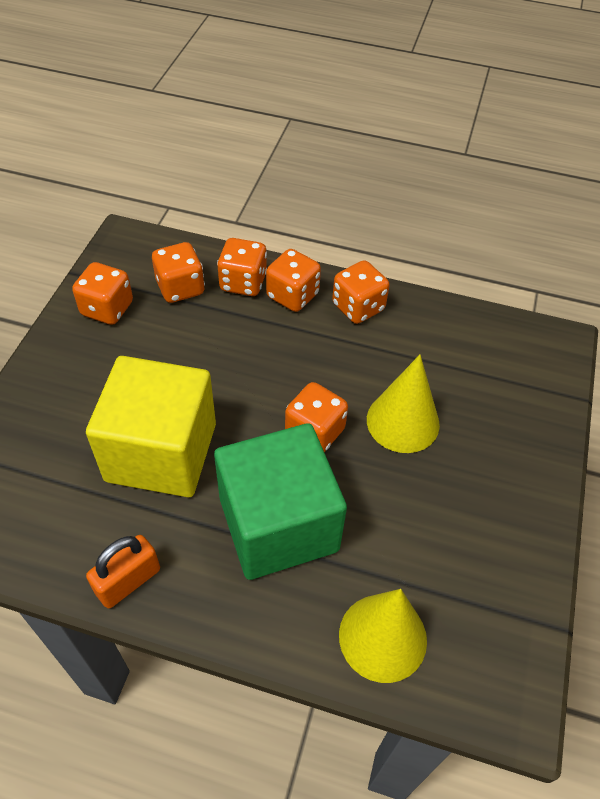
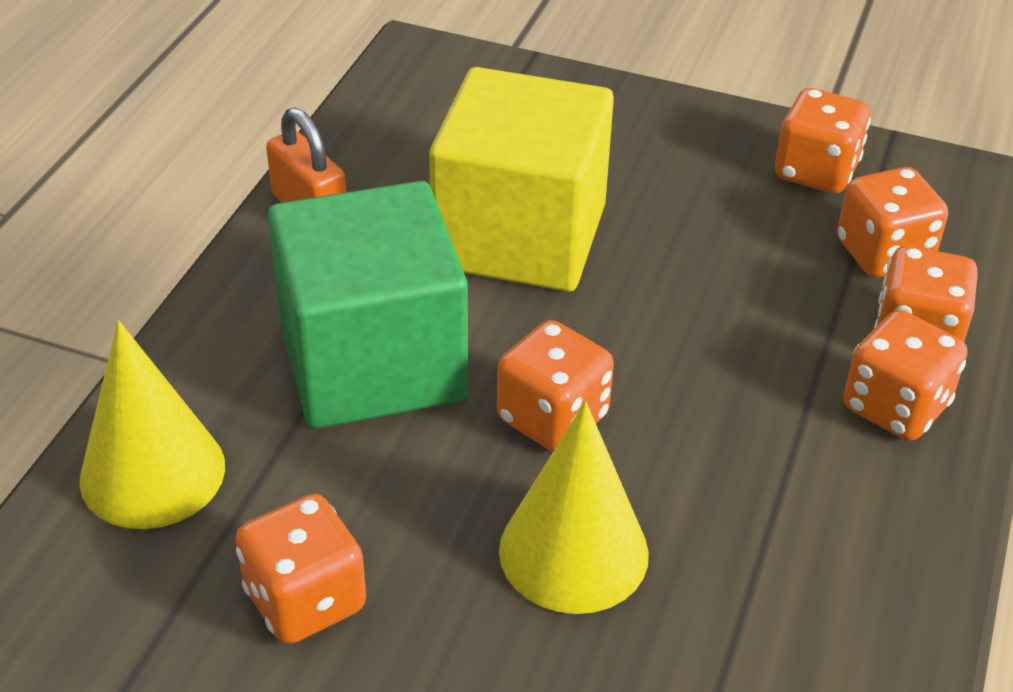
camera: 95 degrees right, 10 degrees down
(358, 307) = (880, 511): orange dice -> orange dice (305, 600)

